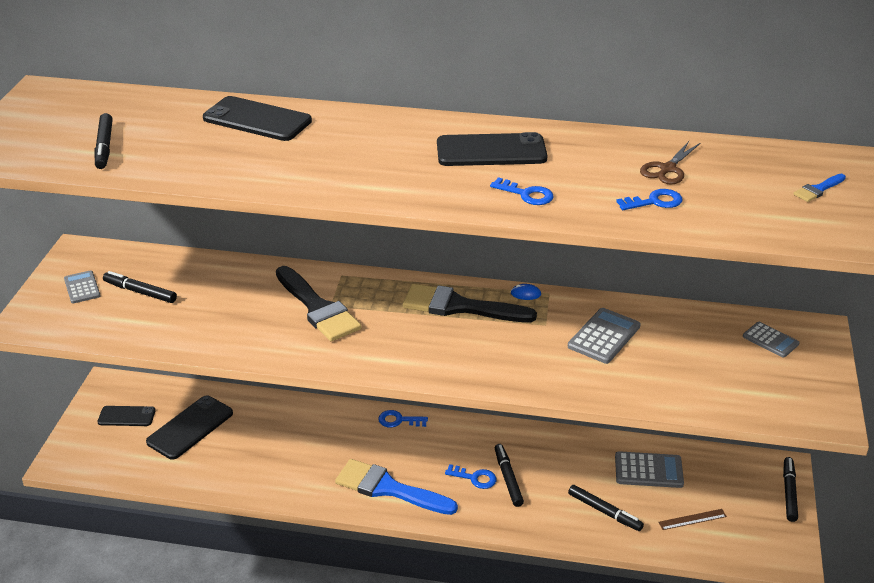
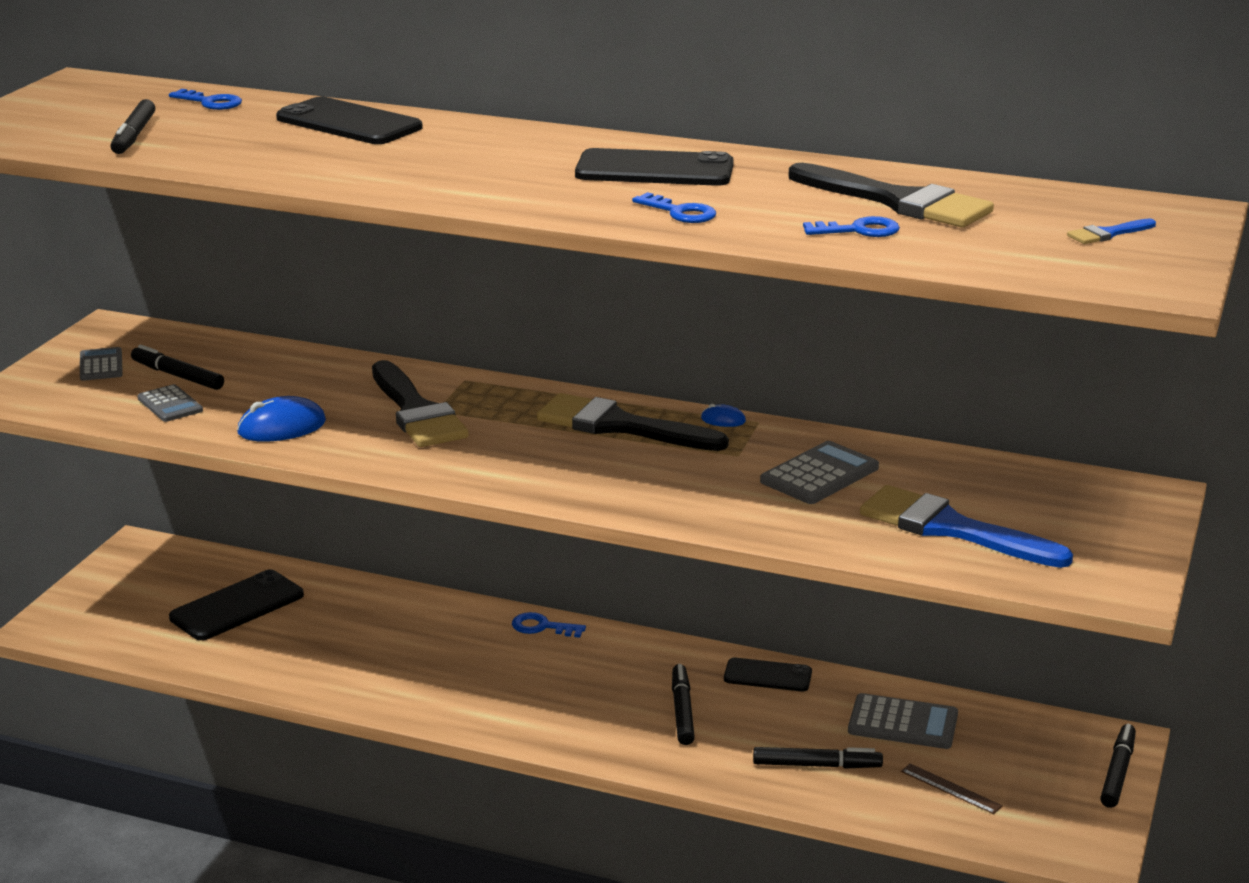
camera: 10 degrees right, 10 degrees down
(126, 416) = (152, 585): black phone -> black phone (767, 675)
(229, 332) = (281, 427): none -> blue mouse
(389, 488) = (500, 705): blue brush -> blue brush (952, 529)
(475, 478) = (632, 705): blue key -> blue key (211, 102)
(604, 512) = (816, 765): black marker -> black marker turned 45 degrees counterclockwise
(667, 169) = (897, 201): brown scissors -> black brush
(692, 519) = (951, 788): brown ruler -> brown ruler turned 45 degrees clockwise
(770, 340) = (1072, 499): grey calculator -> grey calculator (170, 404)

